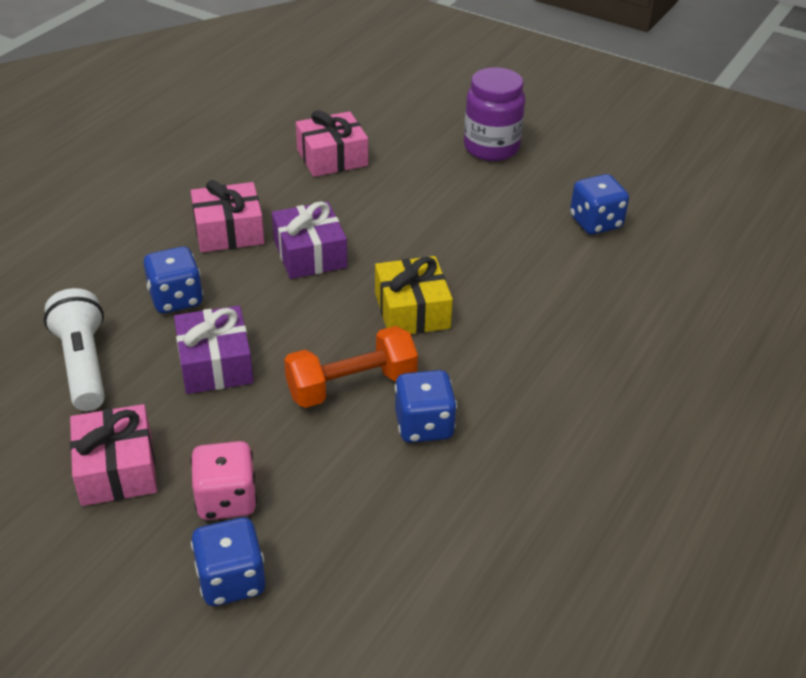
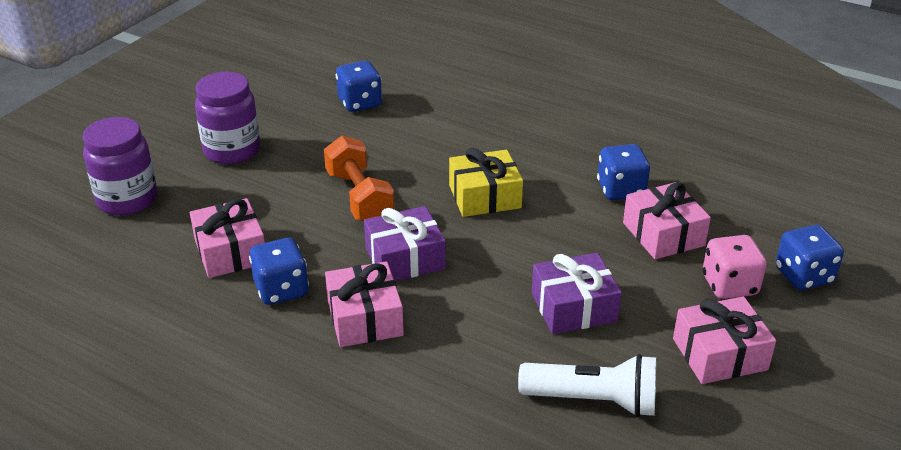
camera: 90 degrees left, 5 degrees down
(83, 365) = (593, 400): white flashlight -> white flashlight turned 150 degrees counterclockwise
(176, 299) = (482, 345): blue dice -> blue dice (281, 290)
(331, 453) = (663, 234): none -> pink gift
(351, 386) = (585, 226): orange dumbbell -> orange dumbbell (359, 197)
(410, 102) = (127, 200): none -> purple jar

